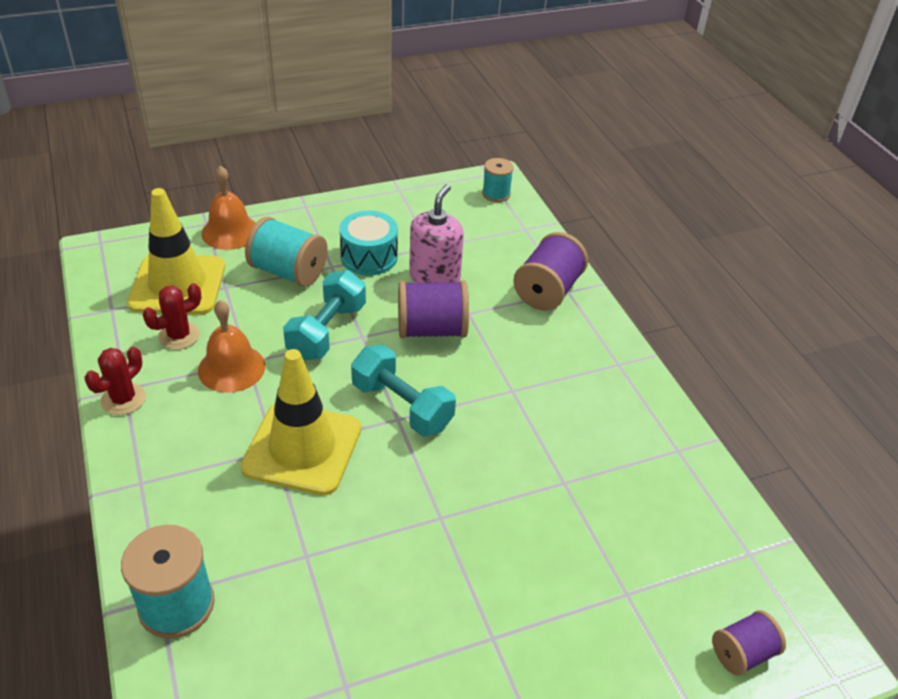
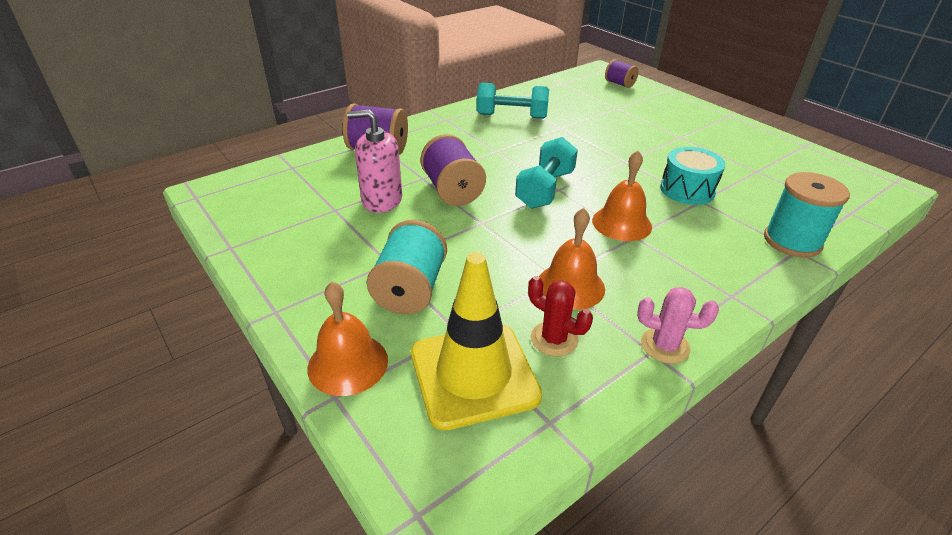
camera: 105 degrees left, 5 degrees down
(123, 399) = (665, 346): red cactus -> pink cactus
(302, 448) = (621, 223): yellow traffic cone -> orange bell
(327, 331) = (487, 242): turquoise dumbbell -> turquoise dumbbell (512, 116)
(369, 257) = (363, 242): turquoise drum -> turquoise drum (687, 190)
(496, 194) = (234, 188): turquoise spool -> none

